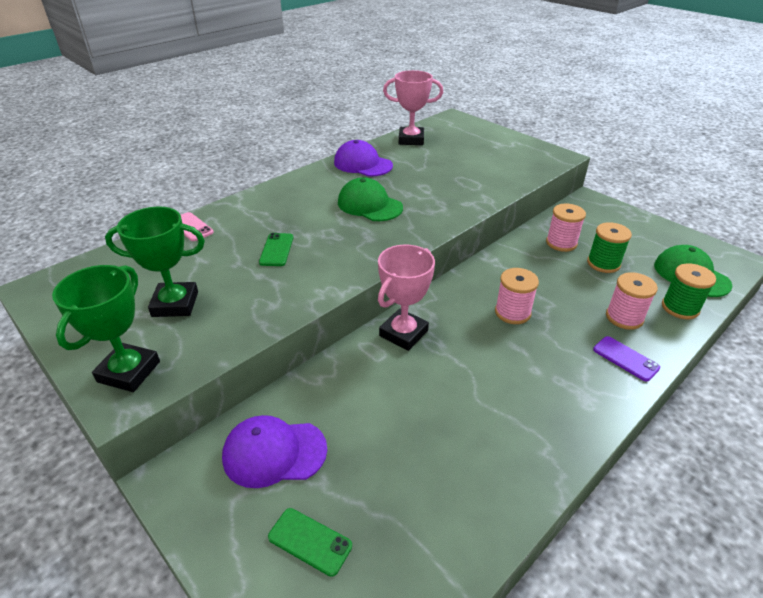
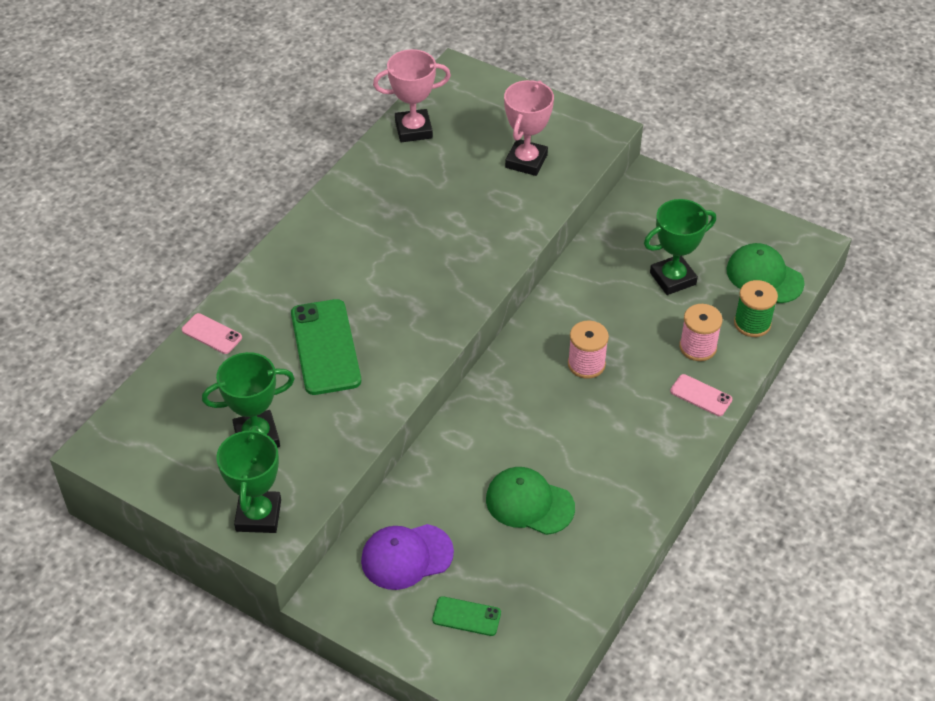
camera: 15 degrees left, 10 degrees up
(276, 250) = (325, 347): green phone -> green phone, size x1.95
(362, 164) = (368, 189): purple cap -> none
(369, 205) = (402, 259): green cap -> green cap (529, 503)
(403, 333) = (482, 412): pink trophy -> pink trophy (526, 161)
(561, 243) = (624, 257): pink spool -> none
(603, 263) = (673, 278): green spool -> green trophy
(625, 358) = (701, 395): purple phone -> pink phone

